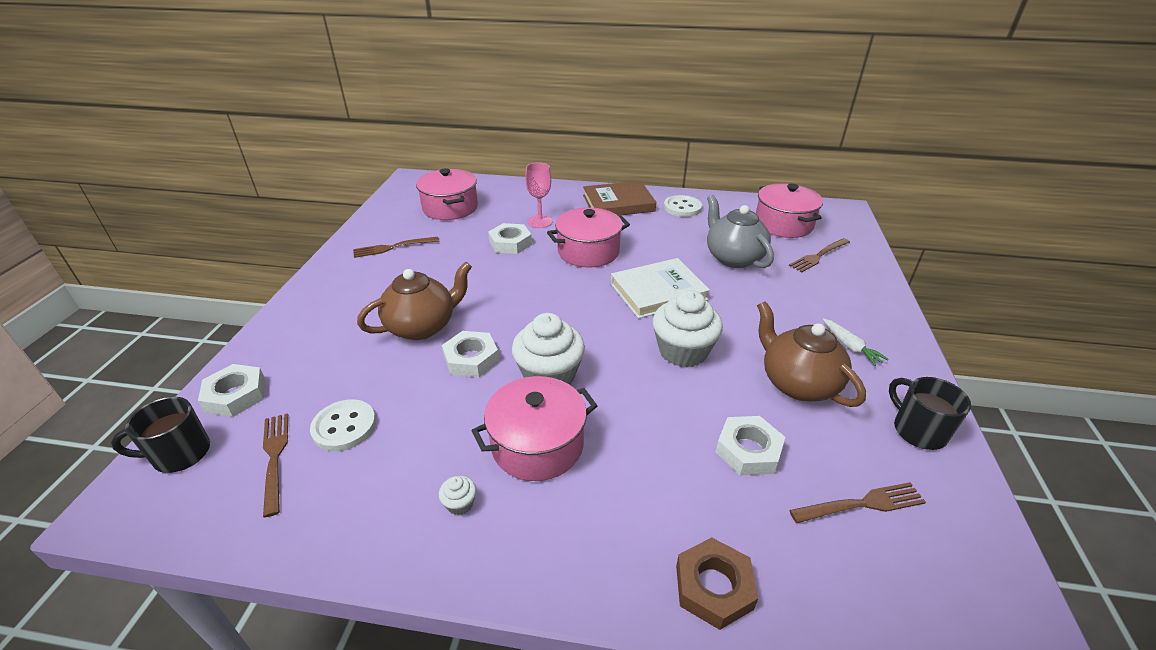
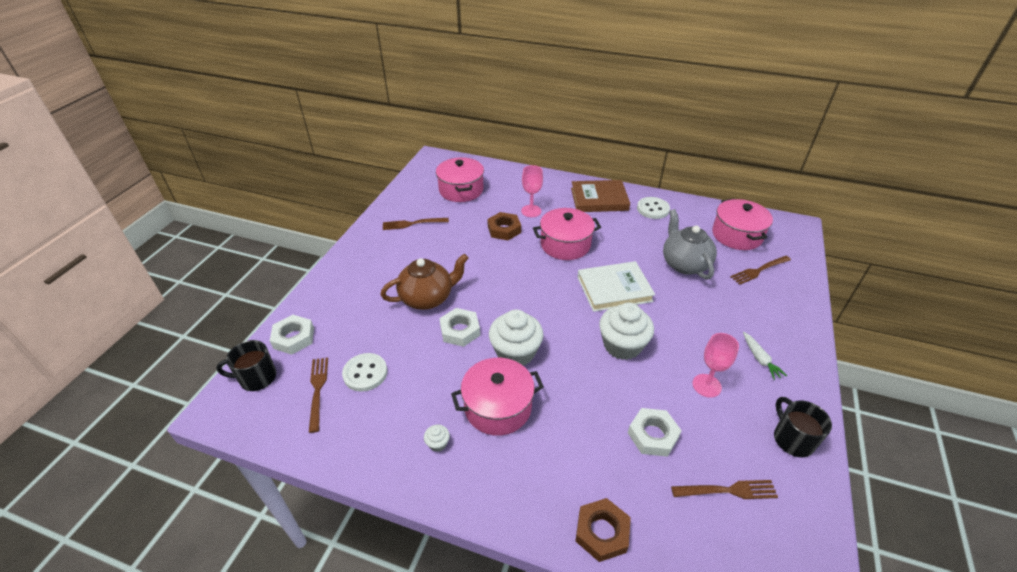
camera: 10 degrees right, 5 degrees up
(510, 243) = (504, 229): white nut -> brown nut
(797, 383) = (706, 385): brown teapot -> pink goblet

